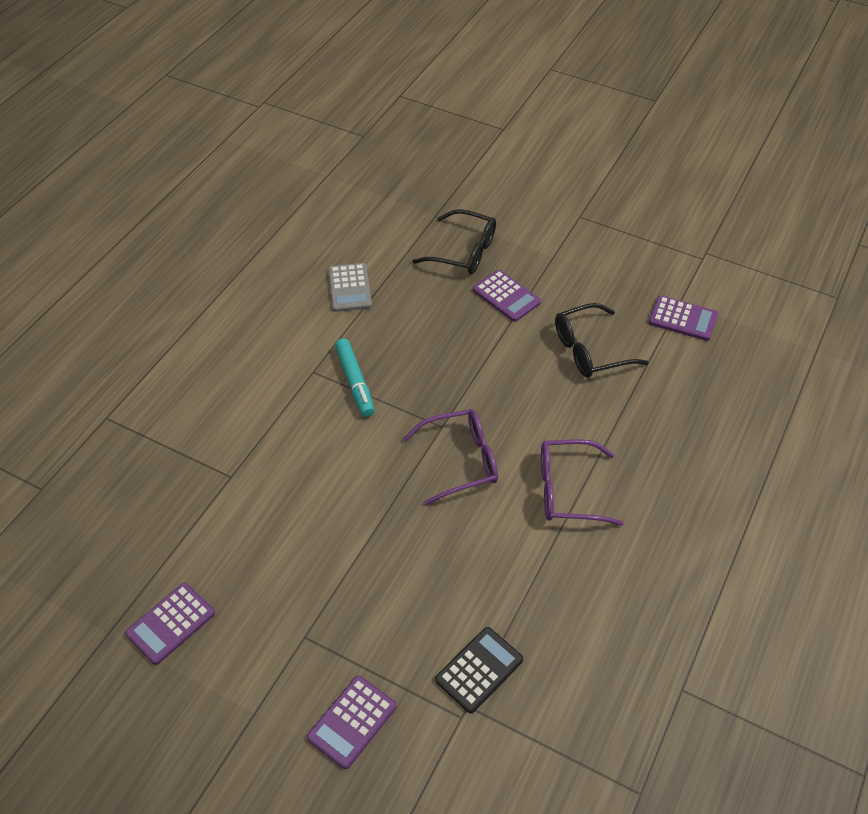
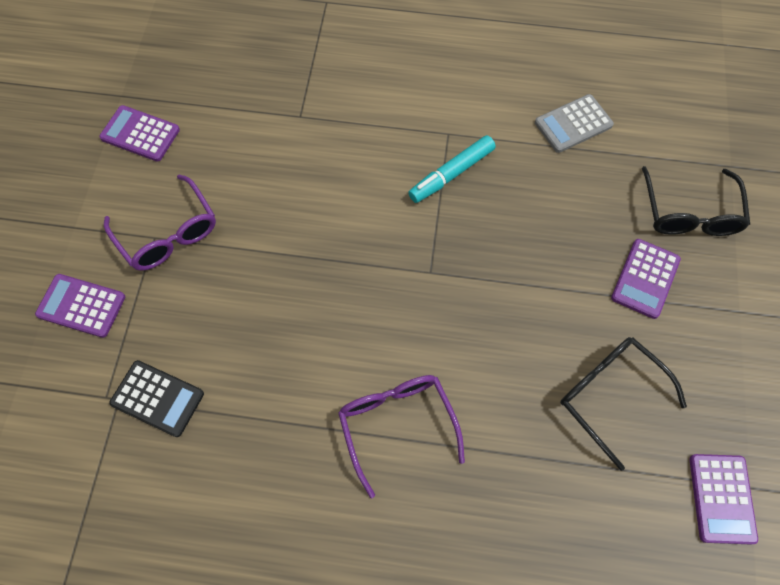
camera: 70 degrees right, 15 degrees up
(460, 461) = (393, 304): purple glasses -> purple glasses (168, 233)

